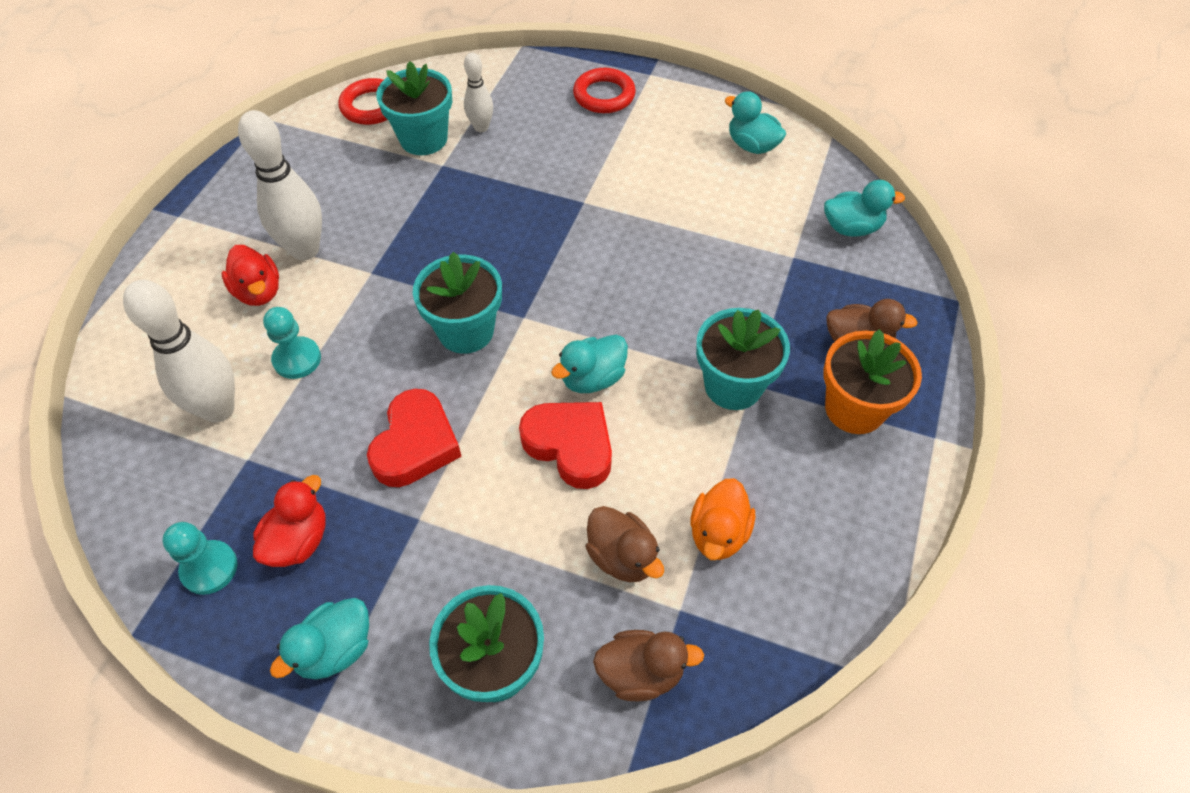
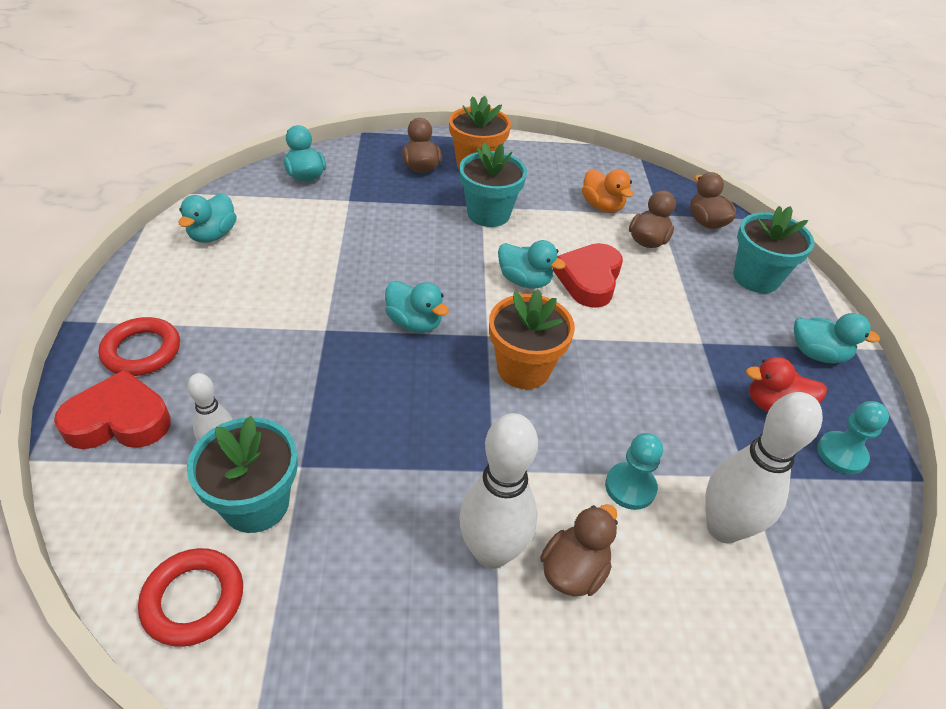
camera: 115 degrees left, 10 degrees down
(259, 292) = (574, 570): red duck -> brown duck
(415, 444) = (649, 365): red heart -> red heart (119, 420)
(466, 331) = (523, 368): turquoise flower pot -> orange flower pot
(565, 265) = (414, 323): none -> turquoise duck
(718, 533) = (602, 206): orange duck -> orange duck turned 60 degrees clockwise

